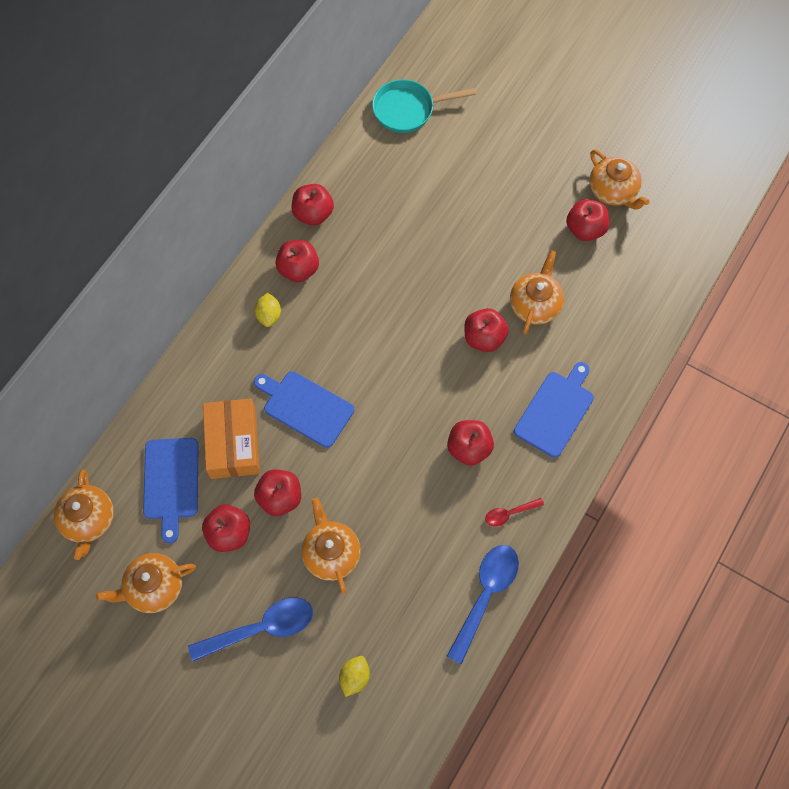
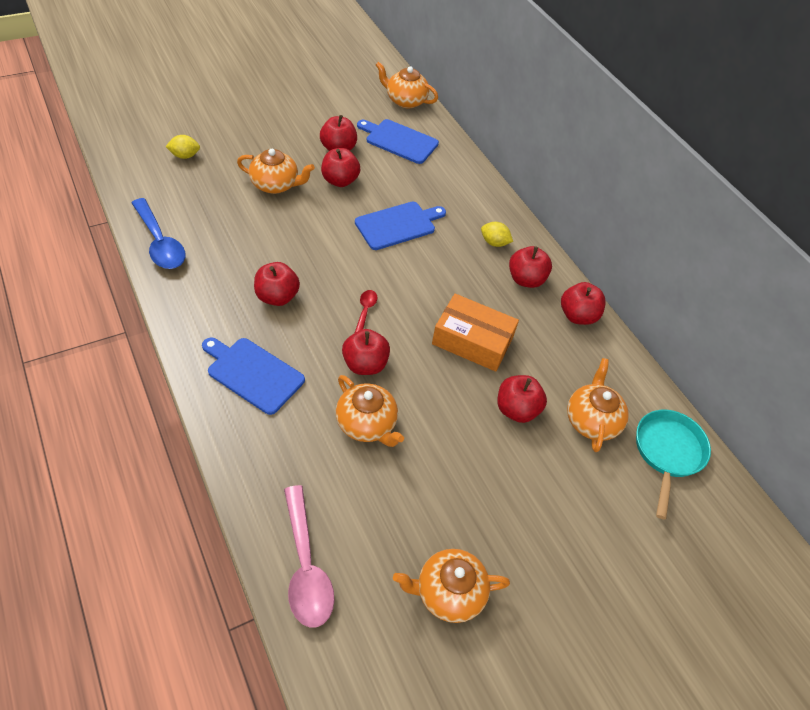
camera: 115 degrees right, 15 degrees down
(154, 587) = (335, 106): orange teapot -> orange teapot (591, 420)
(233, 443) = (402, 178): orange box -> orange box (472, 341)
(261, 628) = (261, 134): blue spoon -> none
(354, 677) = (185, 156): yellow lemon -> yellow lemon turned 60 degrees counterclockwise
(509, 513) = (201, 290): red spoon -> red spoon (365, 311)
(555, 411) = (253, 373): blue cutting board -> blue cutting board turned 150 degrees clockwise
(585, 229) = (419, 527): red apple -> red apple (516, 409)
(662, 277) = (306, 566): none -> pink spoon

